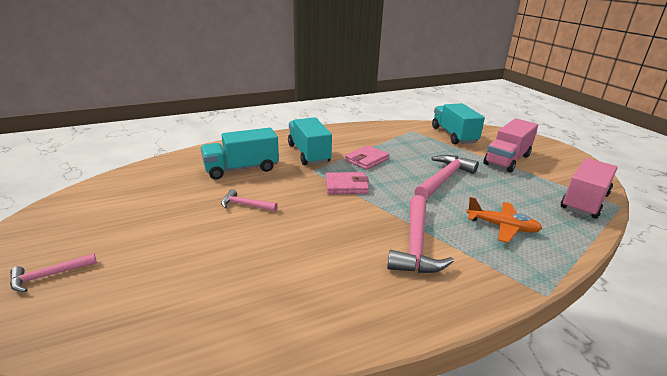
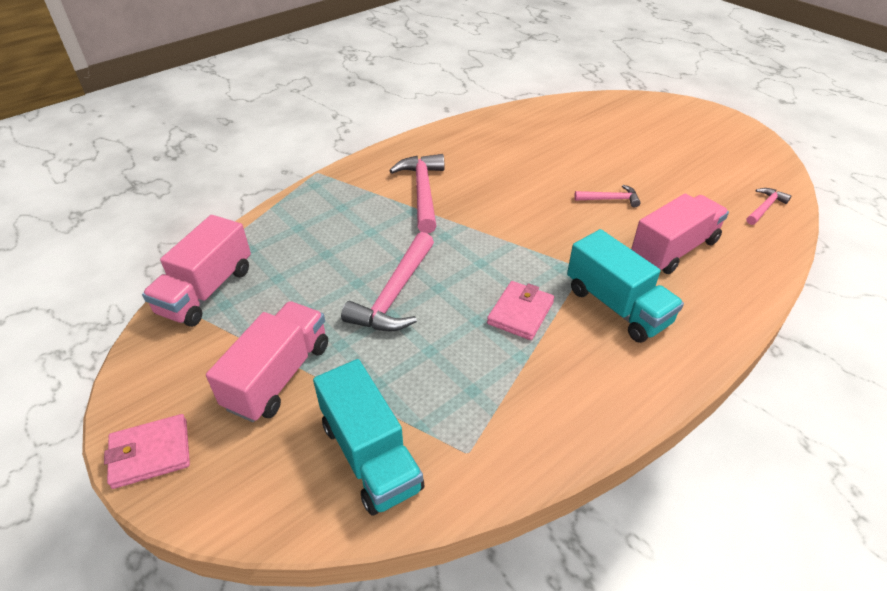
camera: 165 degrees right, 15 degrees up
(49, 276) = (675, 121): pink hammer -> pink hammer (765, 207)
(241, 169) = (674, 249): turquoise truck -> pink truck
(346, 186) = (522, 250): pink wallet -> pink wallet (150, 453)
(502, 227) = (333, 228): orange plane -> none

